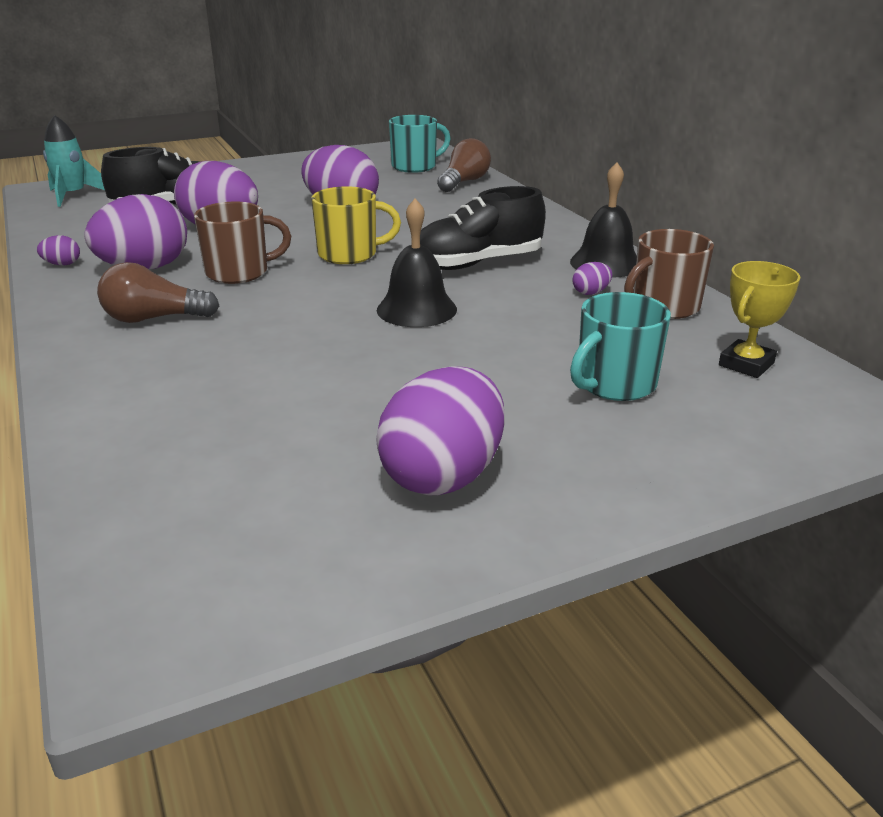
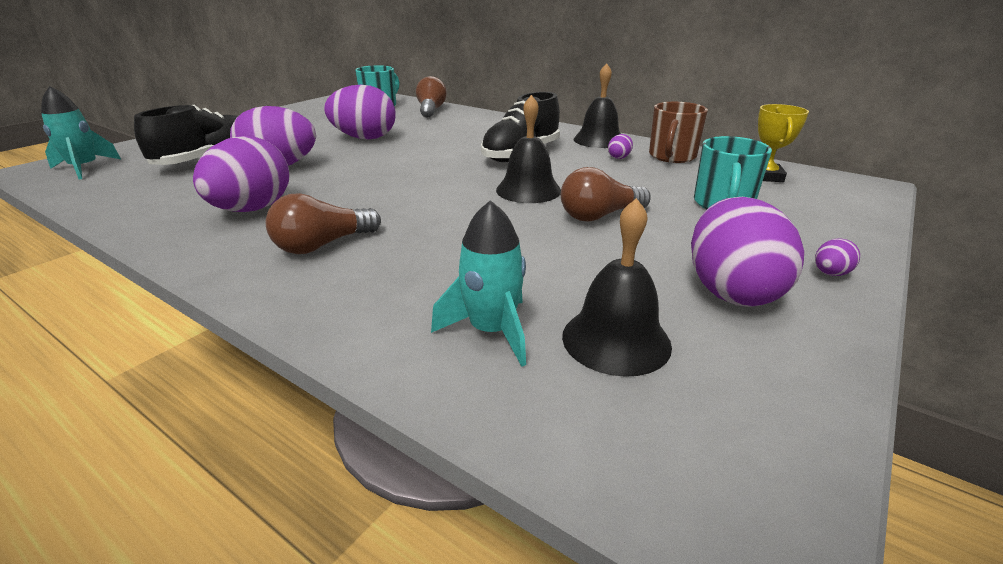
camera: 30 degrees left, 0 degrees up
(62, 264) = (155, 224): purple egg -> purple egg (830, 274)
(175, 435) = (491, 331): none -> turquoise rocket
(239, 272) = (348, 195): brown mug -> none
(260, 478) = (616, 340): none -> black bell
(349, 254) = (420, 166): yellow mug -> none
(443, 358) = (599, 216): none -> brown light bulb

